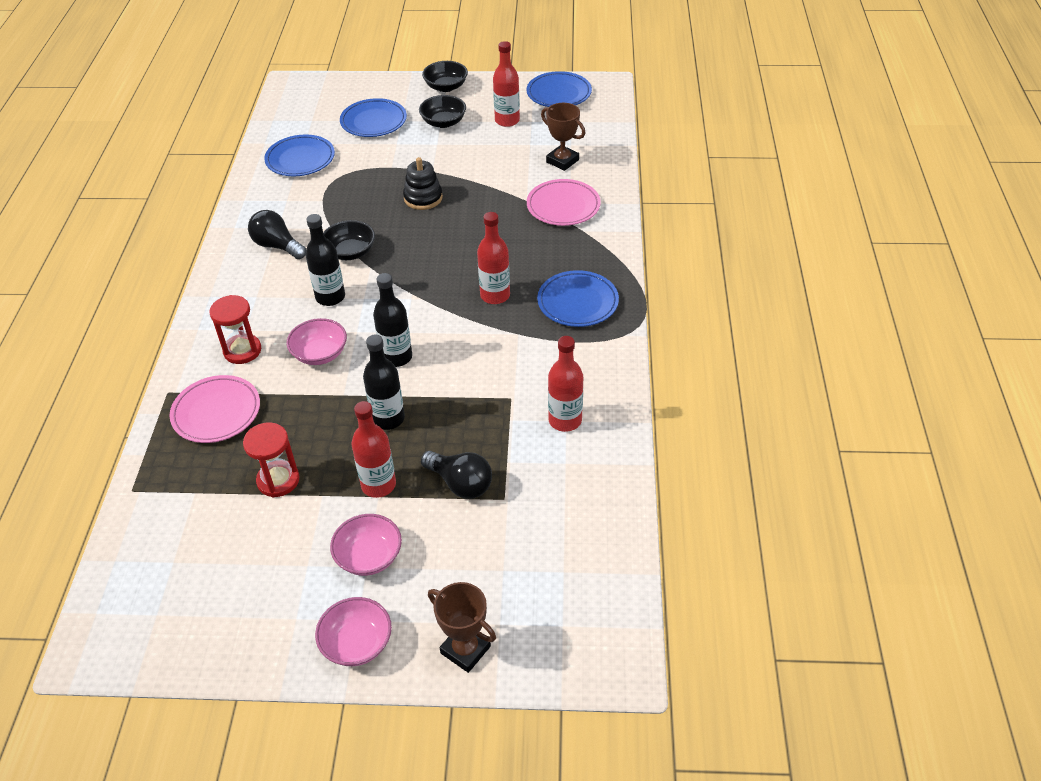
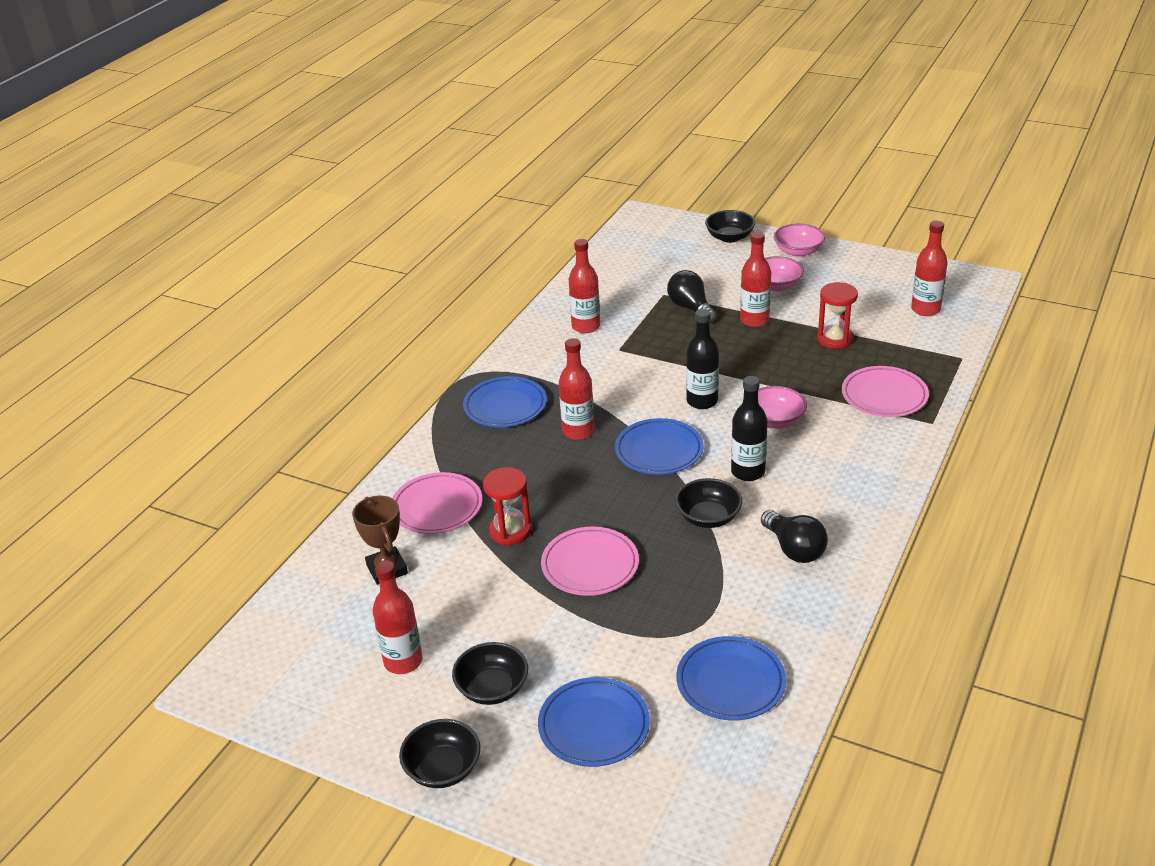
camera: 155 degrees left, 10 degrees down
(172, 565) = (925, 309): none -> red bottle
(242, 350) = (853, 442): red hourglass -> red hourglass (510, 531)
(388, 418) = (729, 358): black bottle -> none
(423, 198) = (590, 565): black stacking toy -> pink plate
(465, 649) = (729, 237): brown trophy -> black bowl
(559, 93) = (292, 691): blue plate -> blue plate (659, 451)

